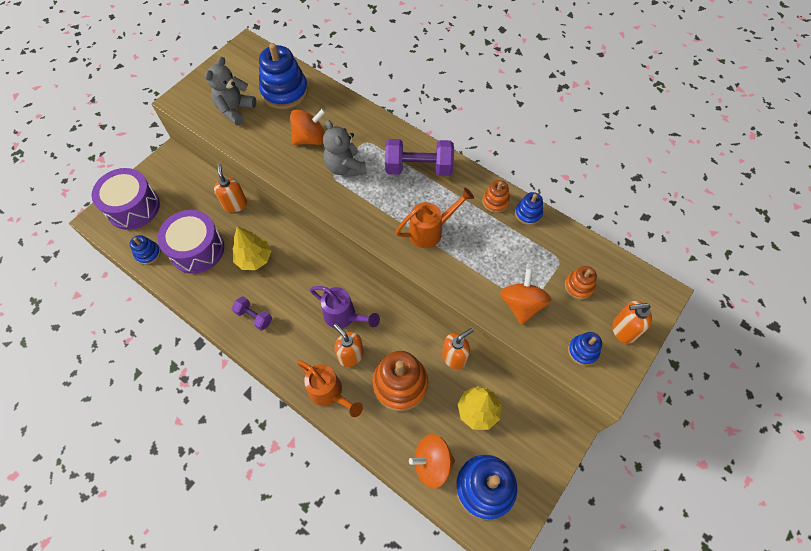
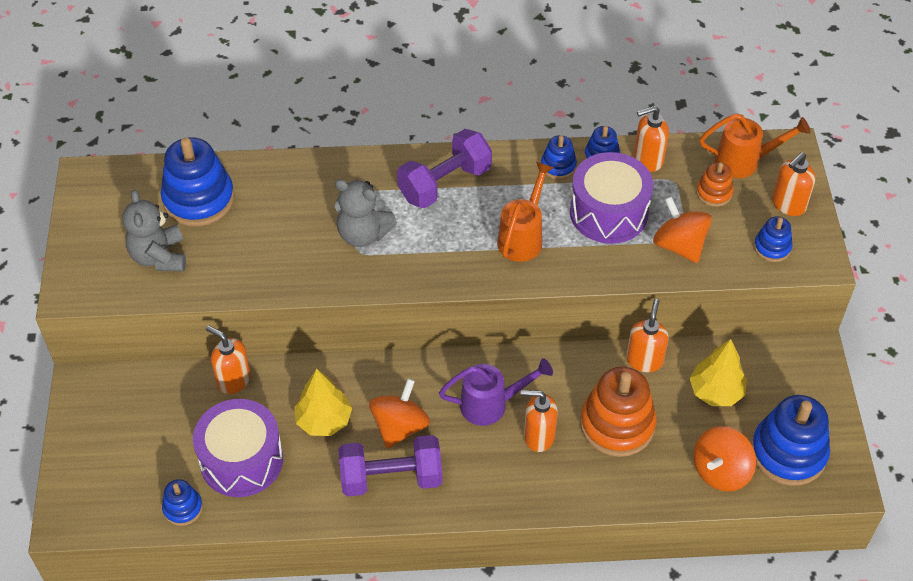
camera: 40 degrees left, 10 degrees down
(133, 207) = (101, 473): purple drum -> purple drum (608, 212)
(254, 317) = (391, 478): purple dumbbell -> purple dumbbell, size x1.79
(310, 138) = (289, 230): orange spinning top -> orange spinning top (400, 427)
(329, 393) = (555, 488): orange watering can -> orange watering can (744, 161)
(495, 201) = (558, 166): orange stacking toy -> blue stacking toy
(556, 235) = (647, 159): none -> orange soap dispenser

